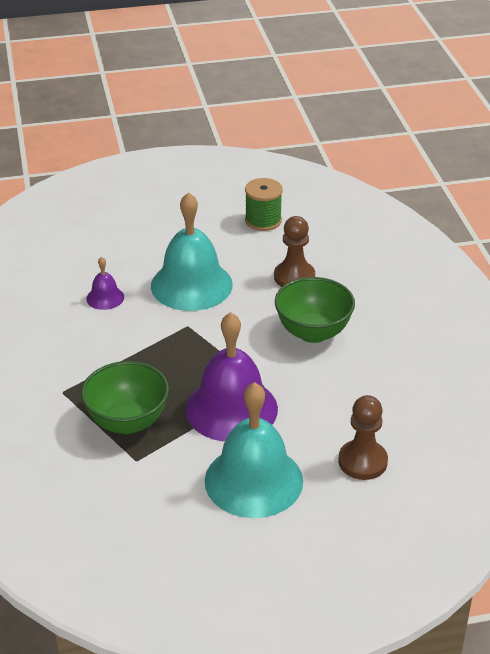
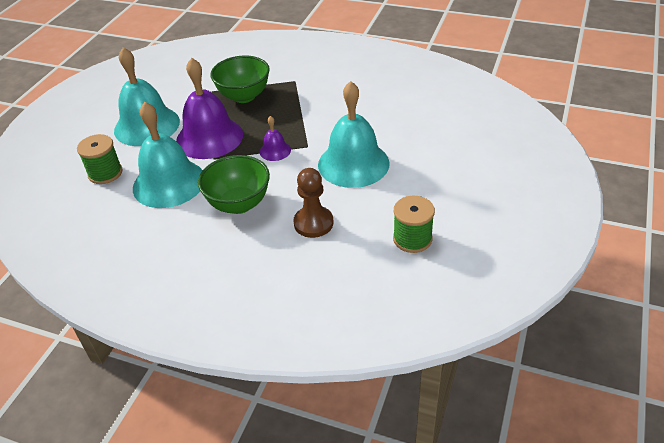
camera: 125 degrees right, 5 degrees up
(105, 297) = (374, 120): purple bell -> purple bell (275, 150)
(330, 398) = (169, 183): none -> turquoise bell
(362, 461) = (105, 173): brown pawn -> green spool

